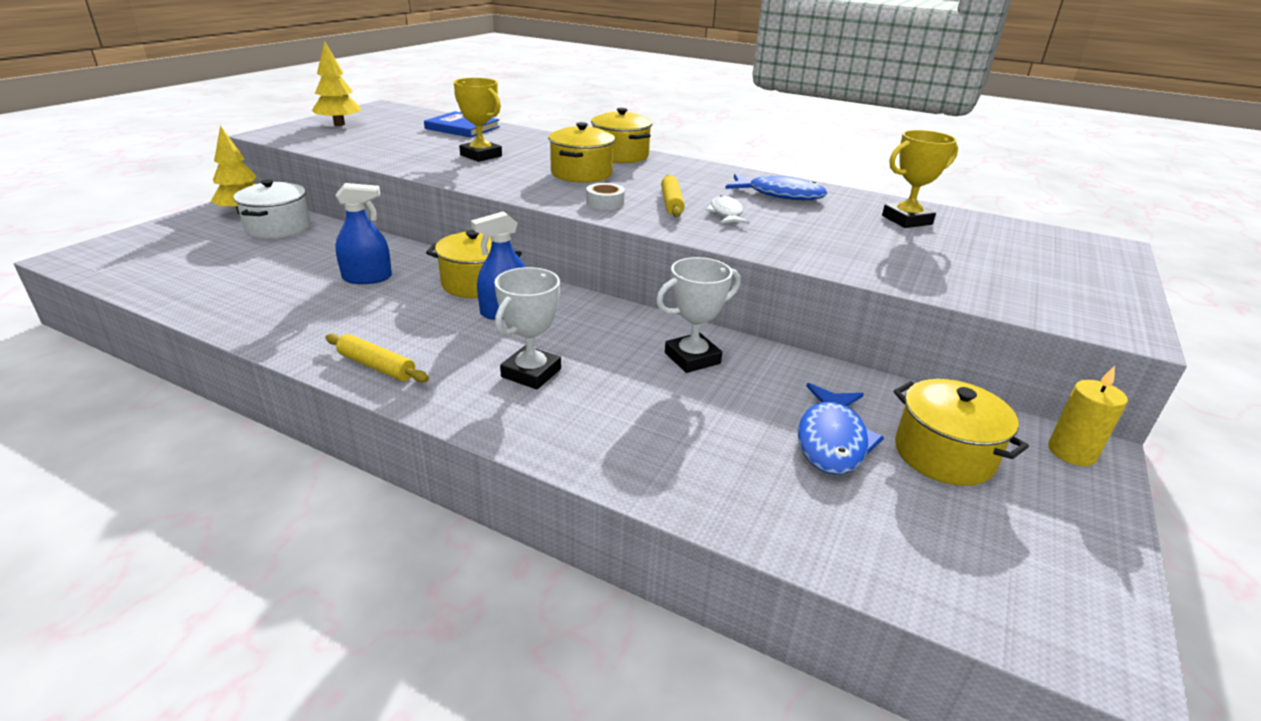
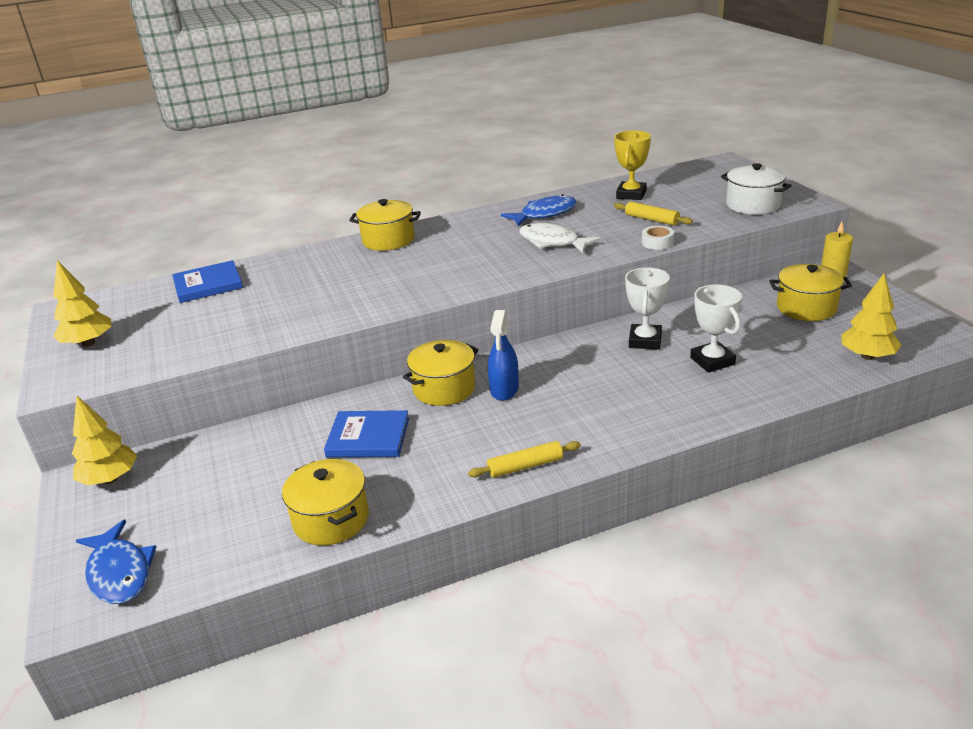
camera: 45 degrees left, 0 degrees up
(278, 228) = (187, 464): white pot -> white pot (753, 205)
(367, 278) = (368, 437): blue spray bottle -> blue book
(481, 155) = (301, 295): yellow trophy -> none
(531, 373) = (602, 404): white trophy -> white trophy (712, 361)
(581, 173) = (406, 266): yellow pot -> yellow pot (331, 519)
(605, 203) = (478, 276): white tape -> white tape (657, 243)
(671, 203) = (510, 253): yellow rolling pin -> yellow rolling pin (652, 219)
(726, 213) = (552, 242): white fish -> white fish, size x1.58
(832, 440) = (767, 332): blue fish -> blue fish (119, 573)
(896, 557) = (867, 356): none -> yellow tree

